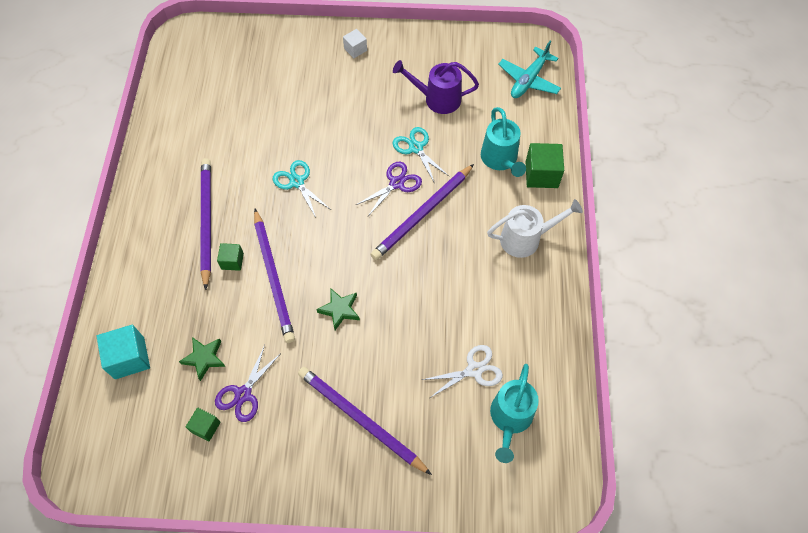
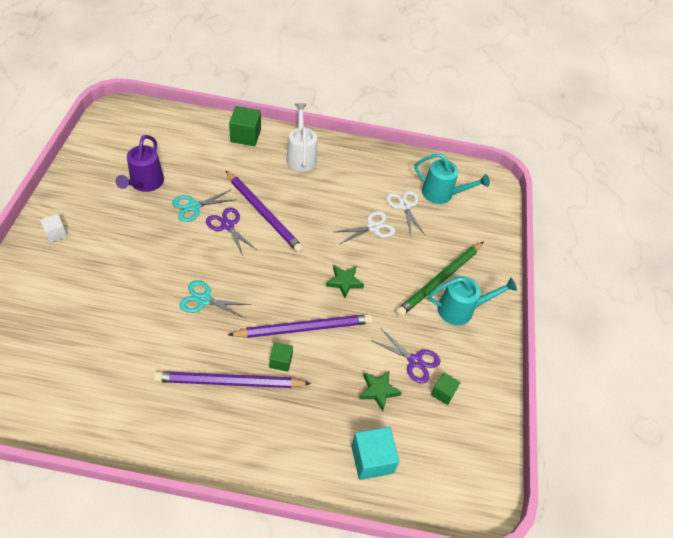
camera: 90 degrees left, 10 degrees down
(297, 182) = (204, 299): turquoise scissors -> turquoise scissors turned 45 degrees clockwise
(360, 420) = (440, 280): purple pencil -> green pencil
(428, 334) = (373, 227): none -> white scissors
(500, 160) = (224, 156): turquoise watering can -> turquoise watering can (461, 309)
(528, 80) = (148, 123): turquoise plane -> none

